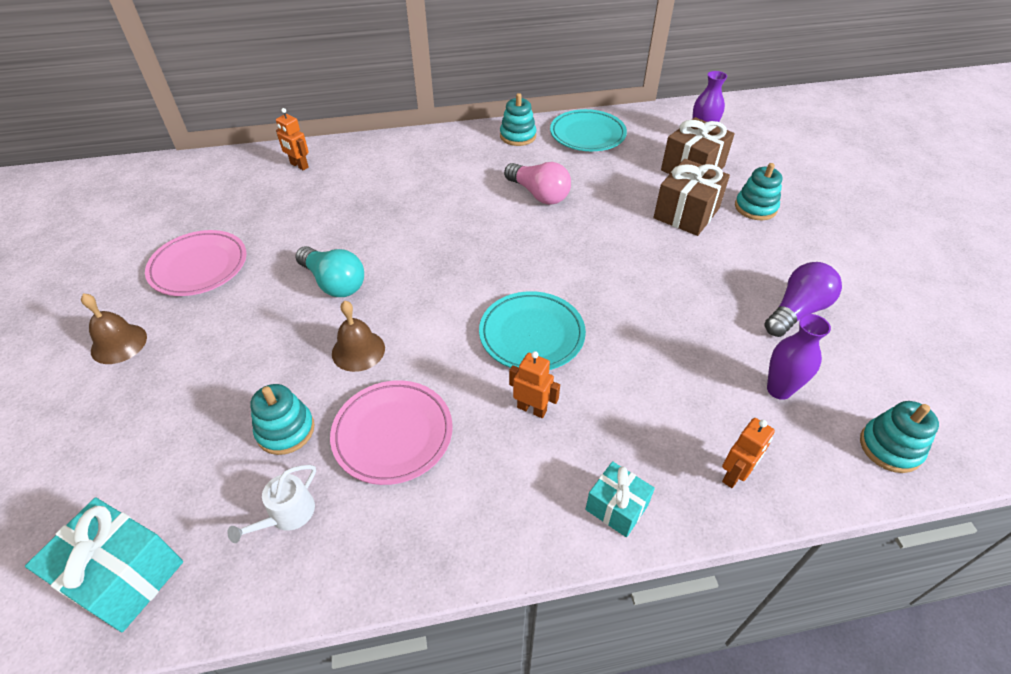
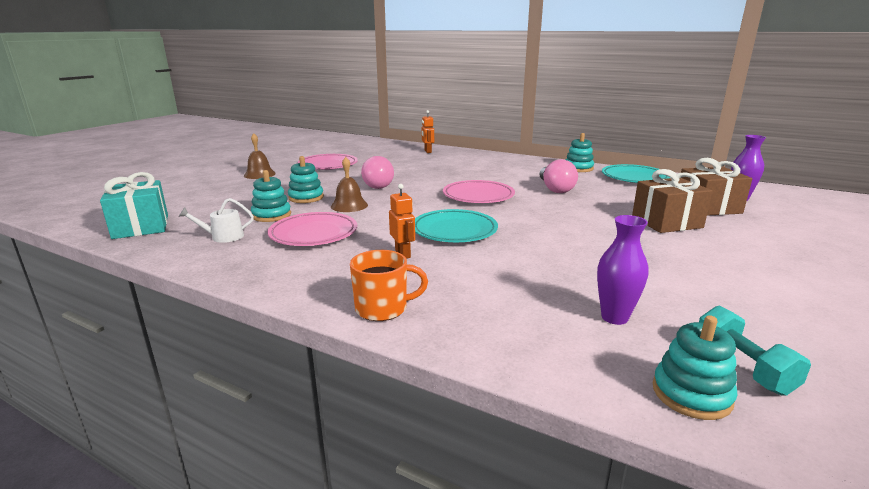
camera: 40 degrees right, 25 degrees down
(334, 283) = (378, 185): turquoise light bulb -> pink light bulb
(480, 249) = (478, 196): none -> pink plate
(616, 507) = (383, 308): turquoise gift -> orange mug
(734, 475) = (497, 336): orange robot -> none
(755, 207) = (745, 236): turquoise stacking toy -> turquoise stacking toy (306, 197)
(796, 311) = (704, 291): purple light bulb -> none
(888, 395) = (742, 367): none -> turquoise dumbbell

